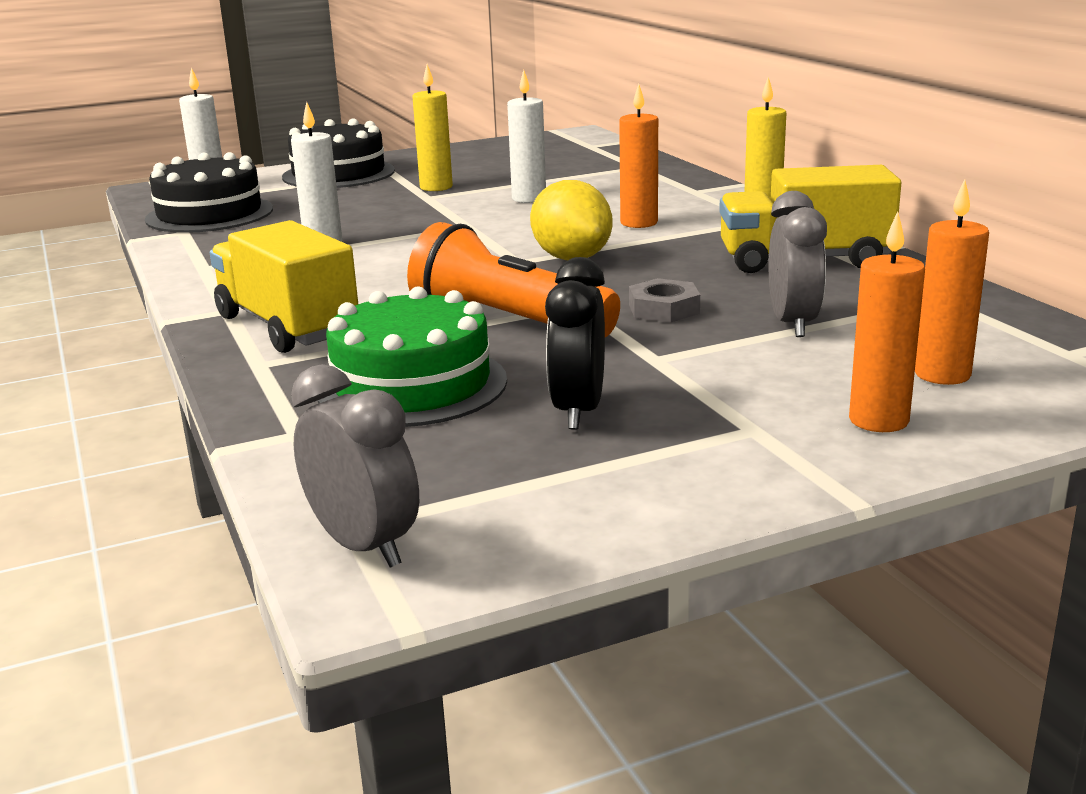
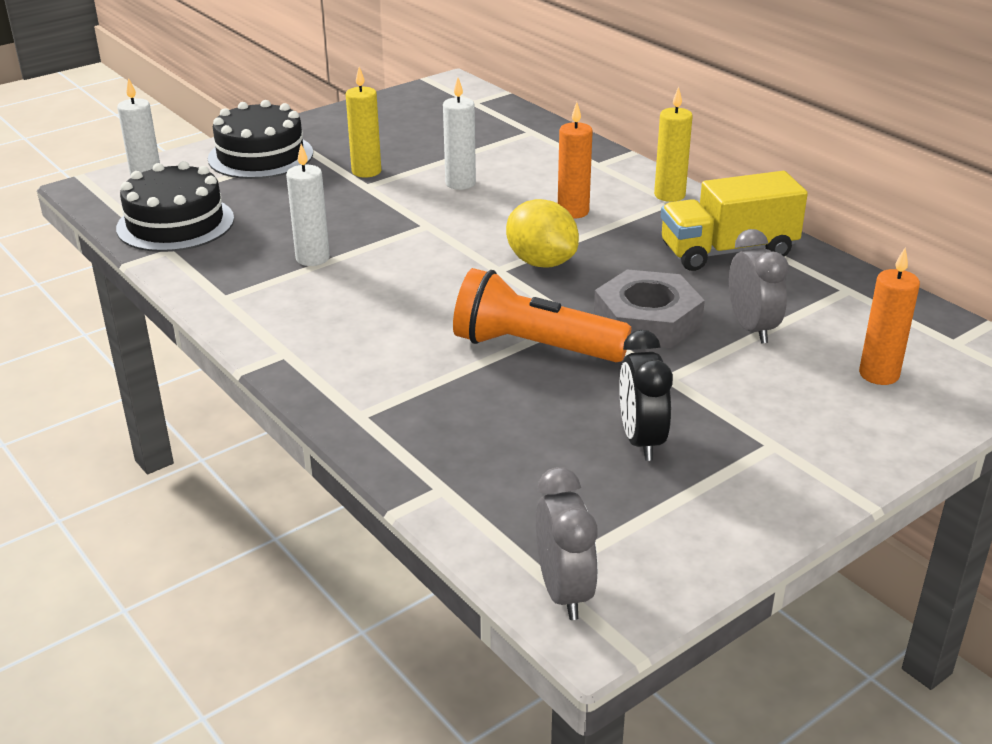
camera: 15 degrees left, 10 degrees up
(287, 326) = (353, 368): yellow truck -> none
(363, 546) = (564, 592): grey clock -> grey clock turned 45 degrees clockwise
(412, 385) = (499, 426): green cake -> none
(664, 309) = (647, 320): grey nut -> grey nut, size x1.81
(878, 421) = (854, 426): orange candle -> none

